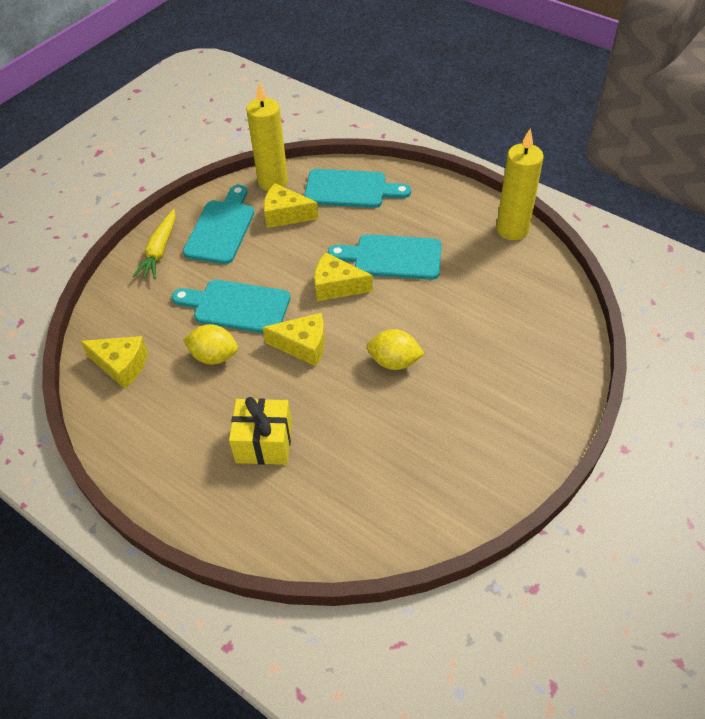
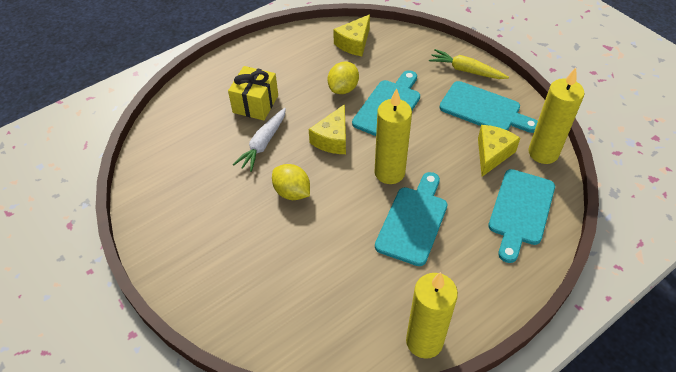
camera: 105 degrees right, 0 degrees up
(331, 412) = (263, 144): none -> white carrot
(336, 286) = (389, 172): yellow cheese -> yellow candle
(394, 362) = (292, 192): yellow lemon -> yellow lemon turned 75 degrees counterclockwise

